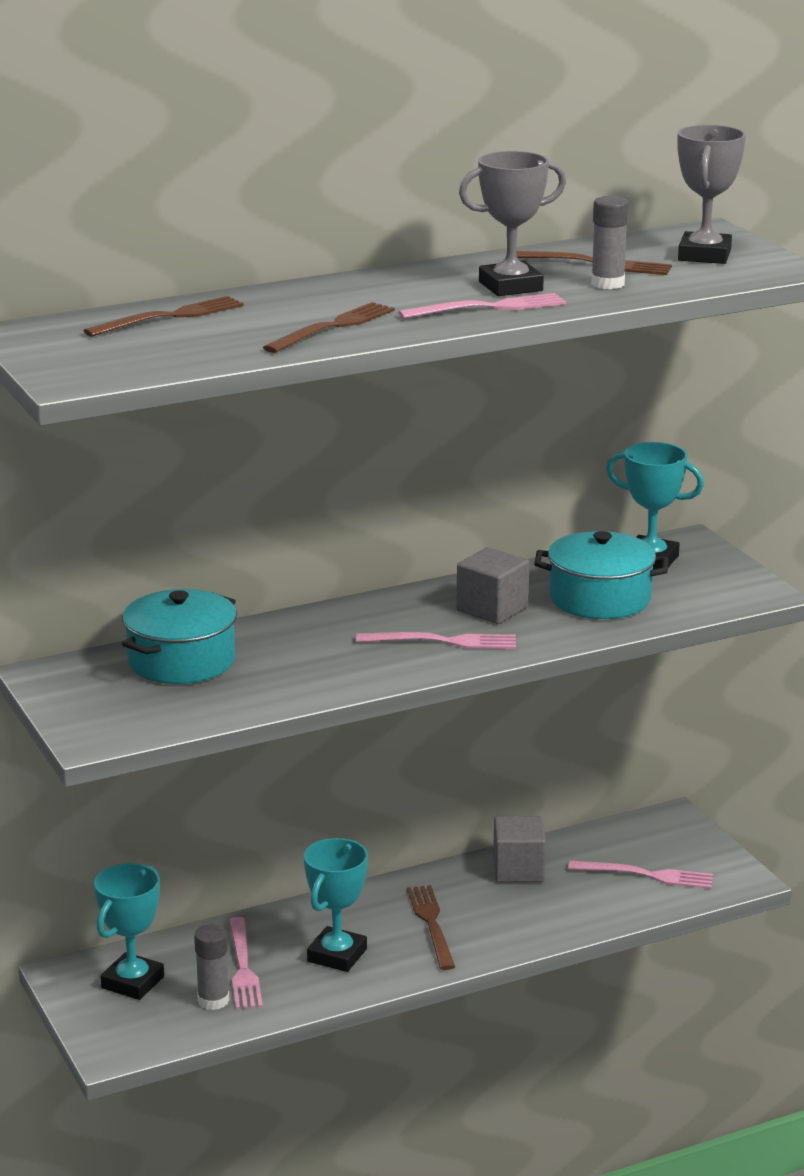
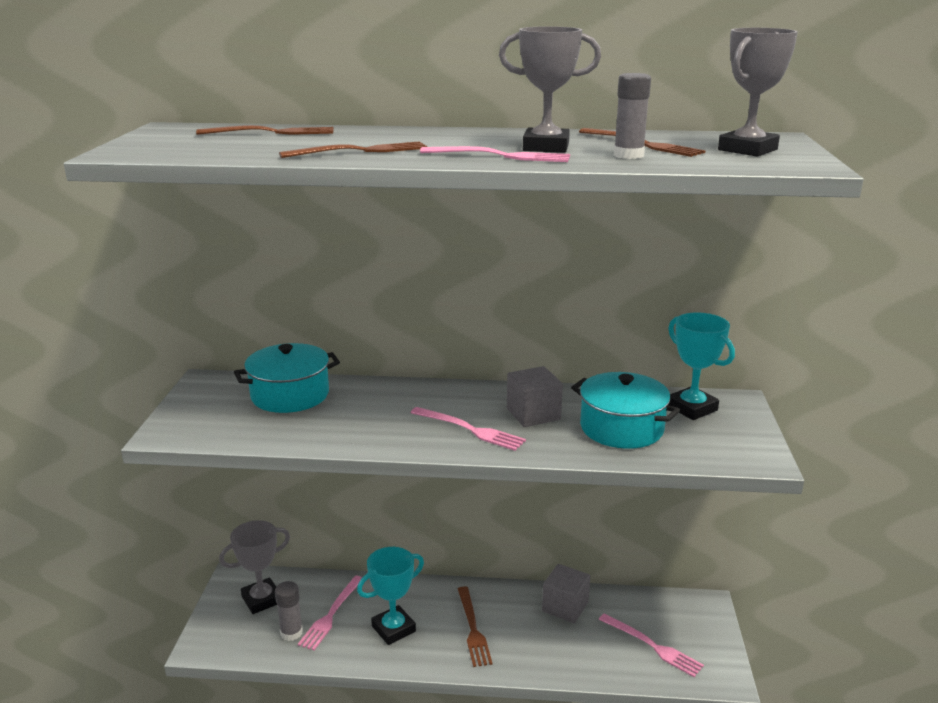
camera: 30 degrees right, 0 degrees up
(132, 982) = (262, 599): turquoise trophy -> grey trophy
(431, 924) = (473, 628): brown fork -> brown fork turned 150 degrees clockwise

